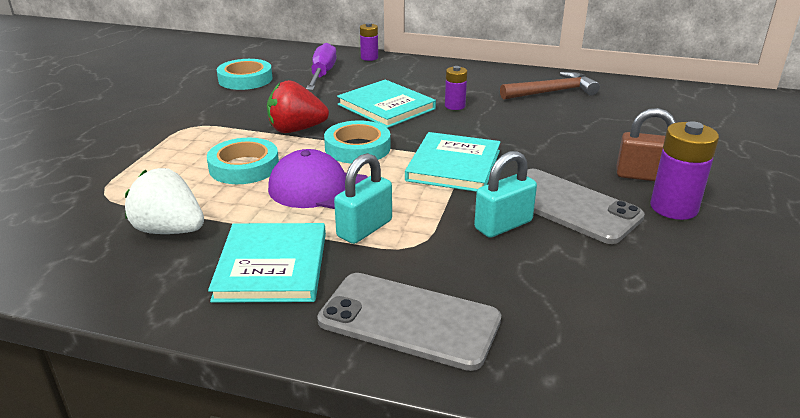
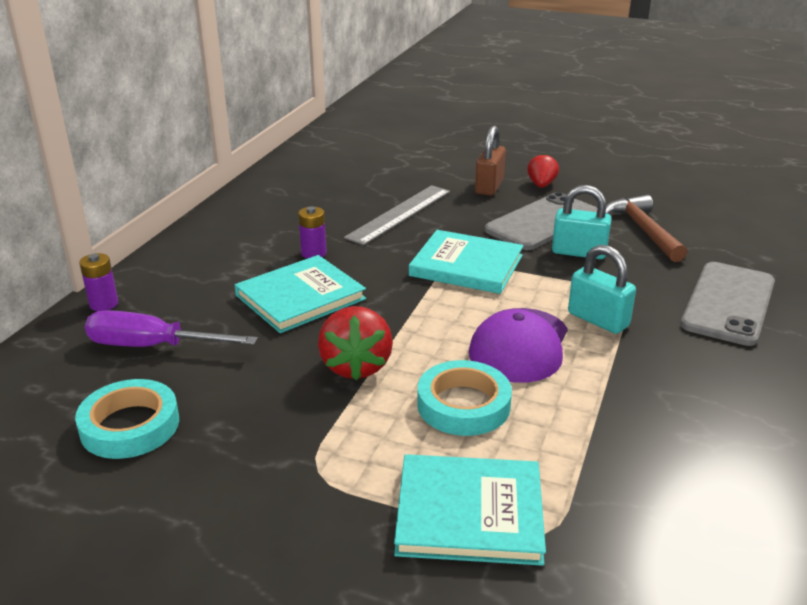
camera: 85 degrees left, 0 degrees up
(169, 230) = (627, 452): white strawberry -> none
(272, 266) = (677, 373): turquoise book -> turquoise book (469, 513)
(357, 148) = (418, 320): turquoise tape -> none
(503, 225) = (578, 252): turquoise padlock -> turquoise padlock turned 45 degrees counterclockwise
(545, 134) = (400, 214): none -> grey ruler
(552, 92) = (294, 197): brown hammer -> brown hammer (643, 230)
(673, 208) = (541, 185): purple battery -> red strawberry

